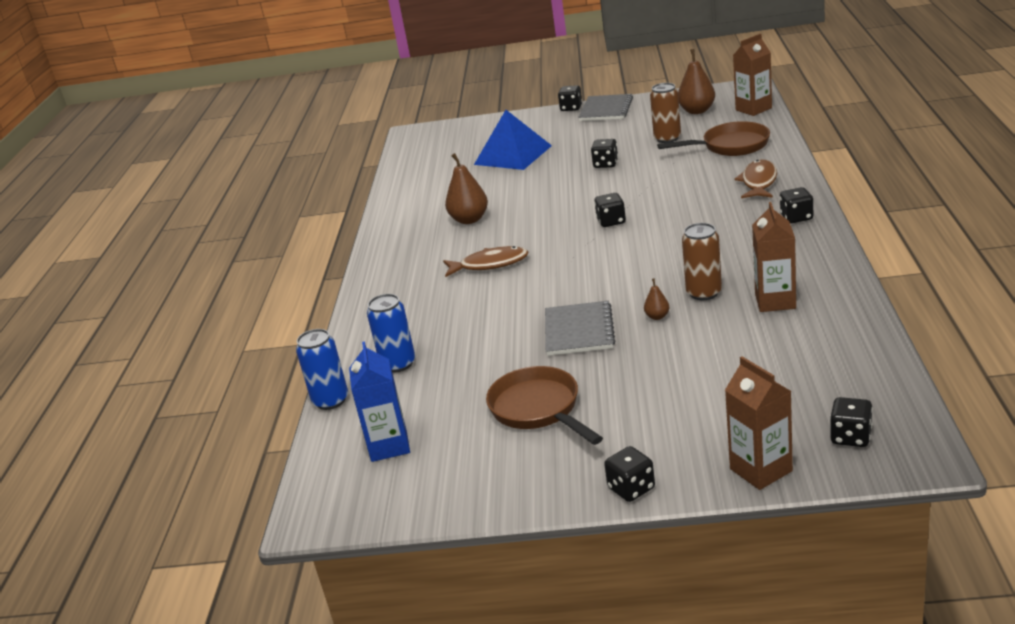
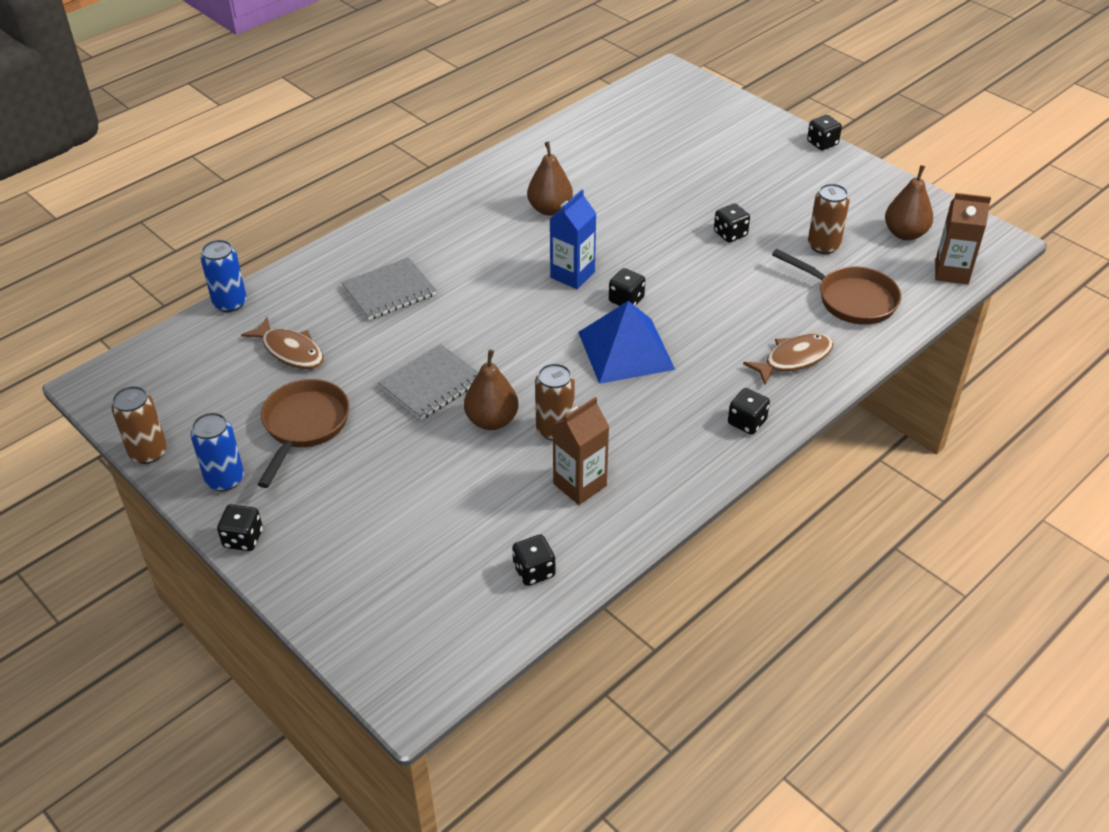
camera: 40 degrees right, 15 degrees up
(389, 446) = (199, 371): blue carton -> blue carton (572, 275)
(398, 364) = (303, 308): blue can -> blue can (225, 479)
(449, 511) = (148, 452): none -> brown can
(490, 264) = (488, 268): brown fish -> brown fish (290, 351)
(513, 155) = (690, 163): blue pyramid -> blue pyramid (626, 350)
(606, 110) = (842, 169): grey notebook -> grey notebook (389, 291)
(657, 316) = (492, 420): brown pear -> brown pear, size x2.04
(761, 470) = (320, 604): brown carton -> none
(850, 437) = (406, 639): black dice -> black dice (534, 571)

